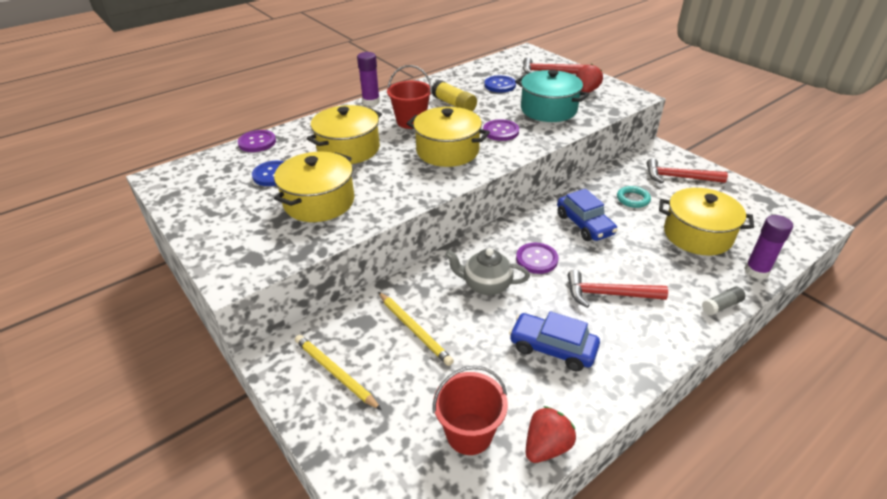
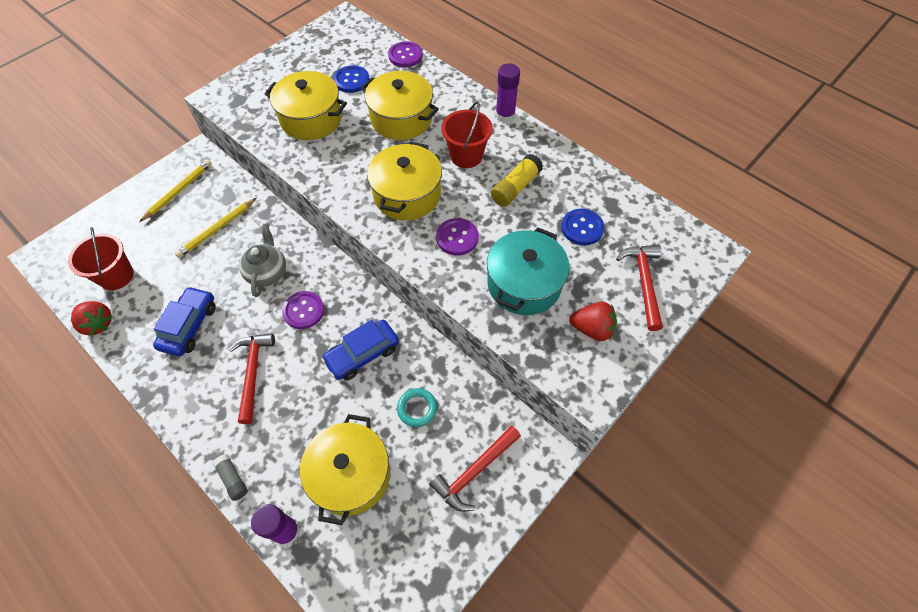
camera: 80 degrees right, 20 degrees up
(679, 177) = (475, 471): red hammer -> red hammer turned 135 degrees counterclockwise

